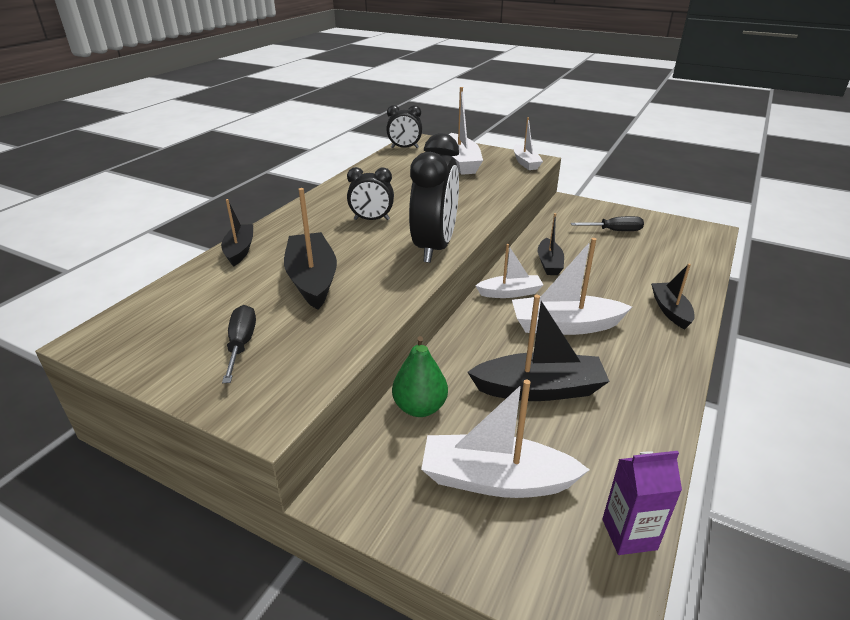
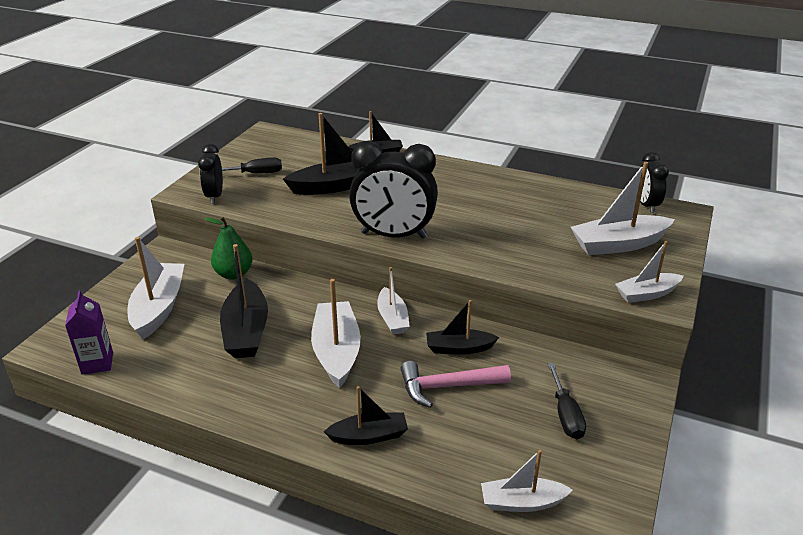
camera: 85 degrees right, 0 degrees up
(371, 219) = (443, 201): black clock -> black clock (214, 196)
(599, 272) = (447, 387): none -> pink hammer
(703, 254) = (522, 502): none -> white boat

